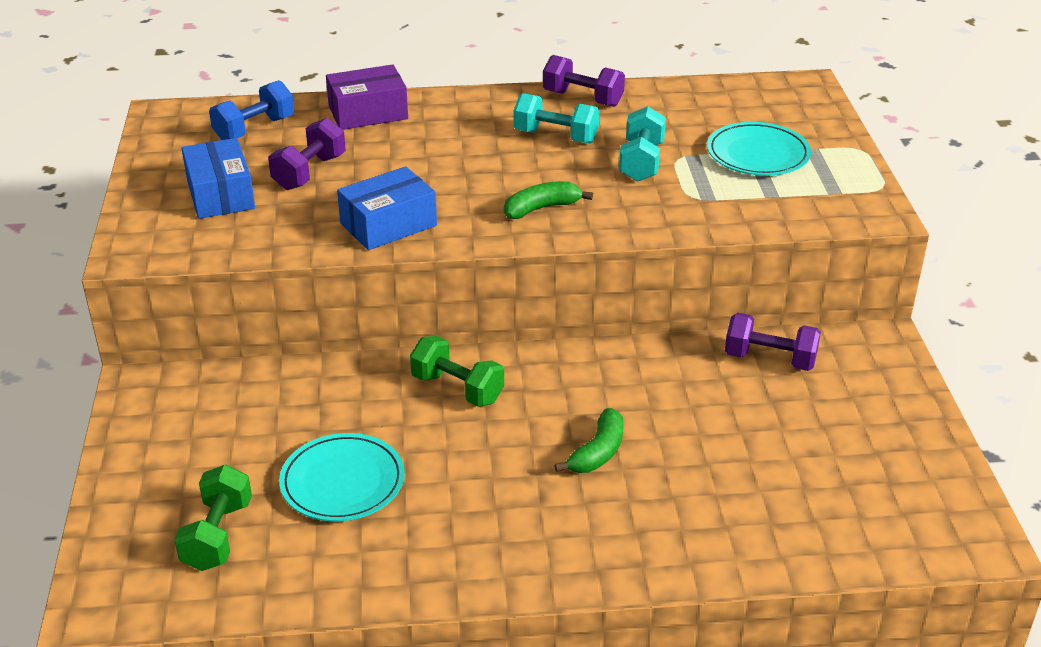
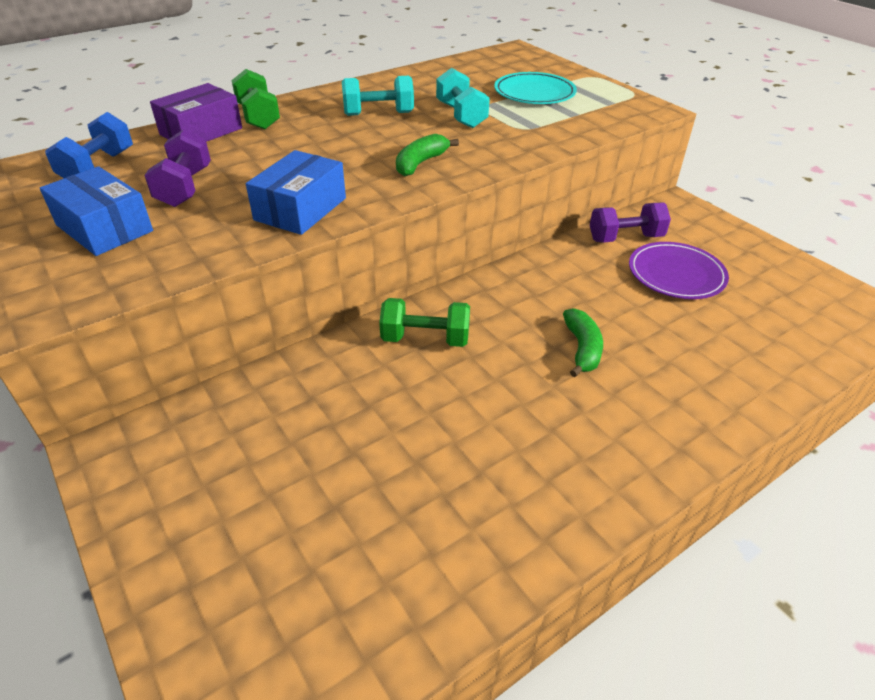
camera: 30 degrees left, 5 degrees up
(218, 536) = (313, 584): green dumbbell -> green dumbbell (258, 117)
(342, 482) = (396, 465): turquoise plate -> none
(583, 98) = (372, 86): purple dumbbell -> none
(783, 417) = (676, 274): none -> purple plate

